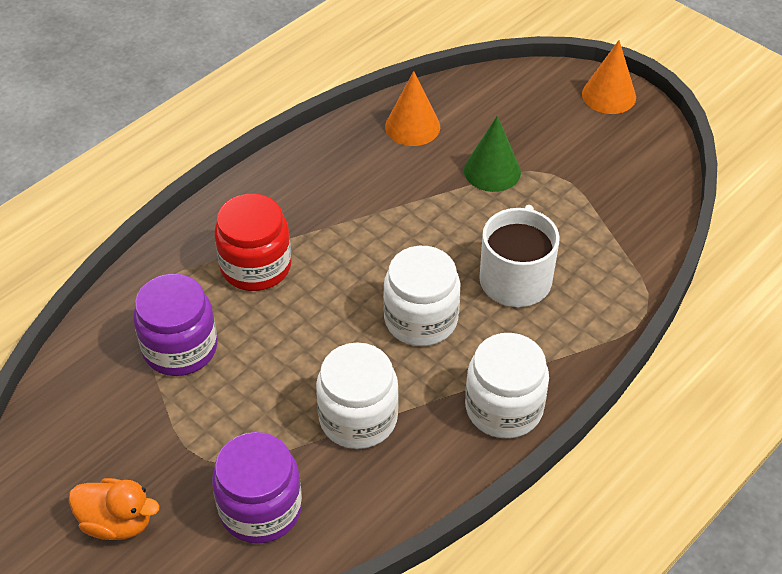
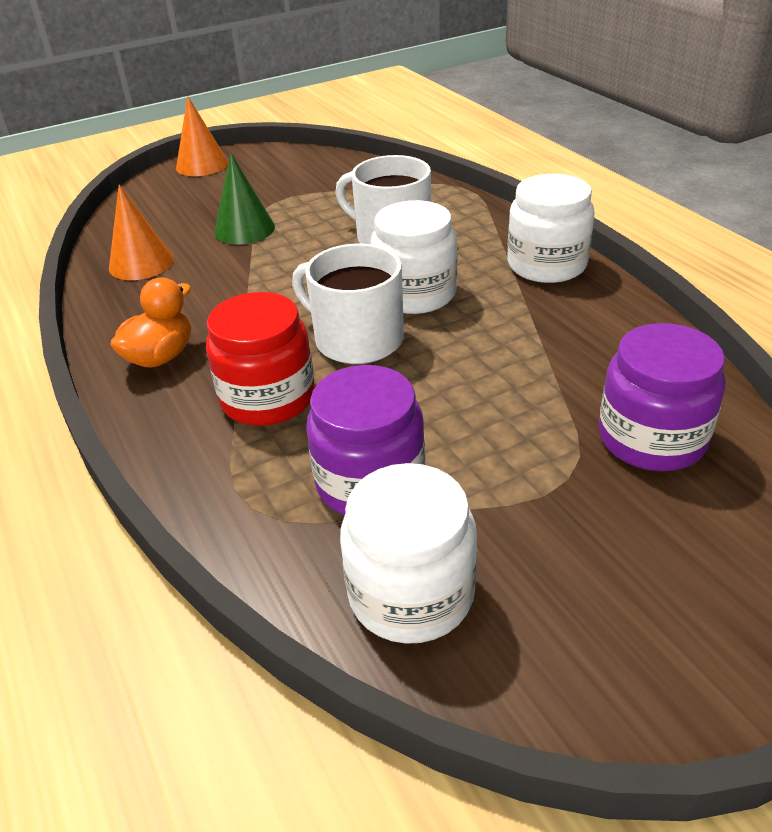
camera: 70 degrees left, 10 degrees down
(117, 522) = (662, 582): orange duck -> orange duck (160, 357)
(342, 297) = (357, 339): none -> white mug
(358, 418) = (534, 350): white jar -> white jar (411, 593)

